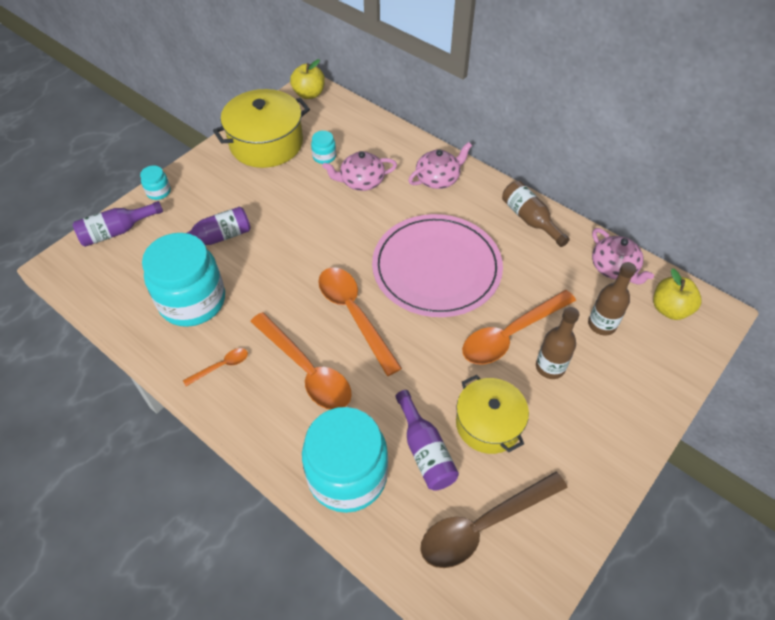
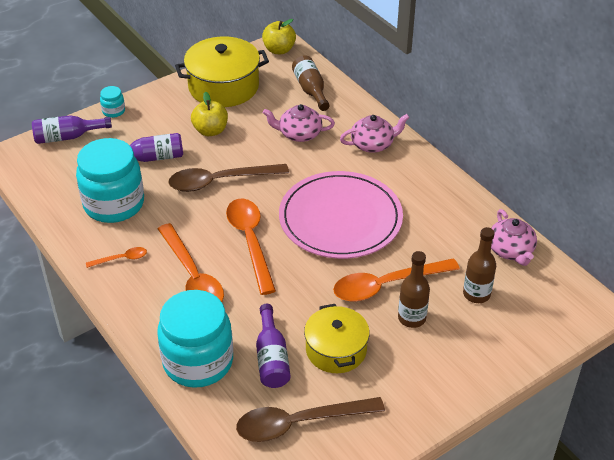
camera: 15 degrees right, 10 degrees down
(298, 251) = (220, 181): none -> brown spoon
(324, 156) = (273, 107): turquoise jar -> none
(530, 219) = (447, 194): brown bottle -> brown bottle (311, 90)
(669, 309) = (549, 294): yellow apple -> yellow apple (210, 131)

